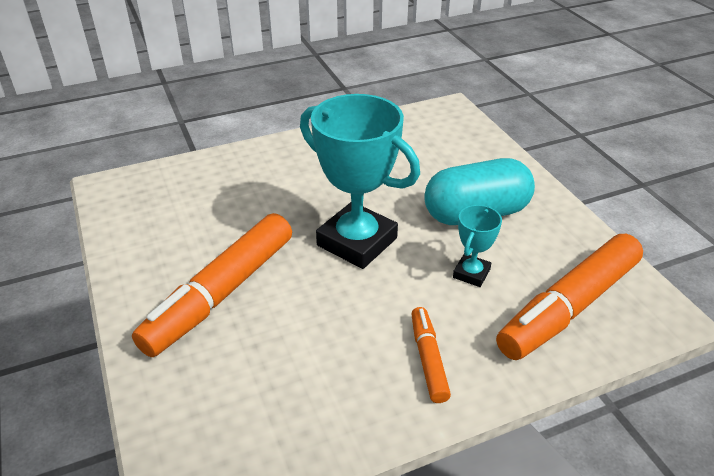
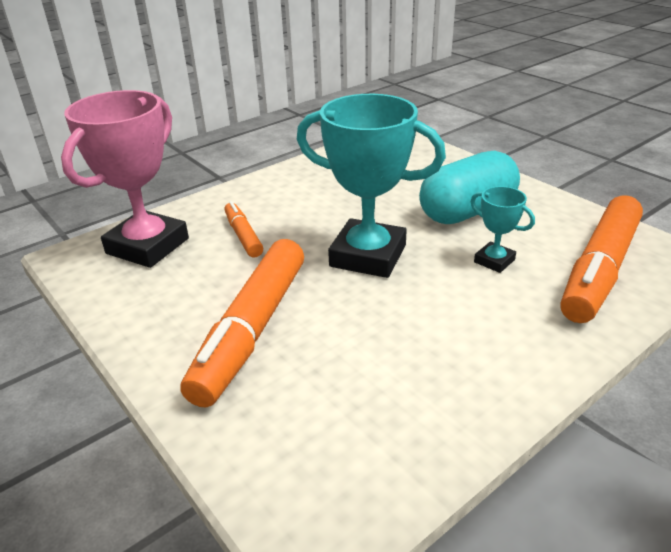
camera: 15 degrees left, 5 degrees down
(173, 189) = (147, 246): none -> pink trophy
(428, 359) = (500, 342): orange marker -> orange marker (243, 236)
(471, 273) = (494, 261): turquoise trophy -> turquoise trophy turned 60 degrees counterclockwise

